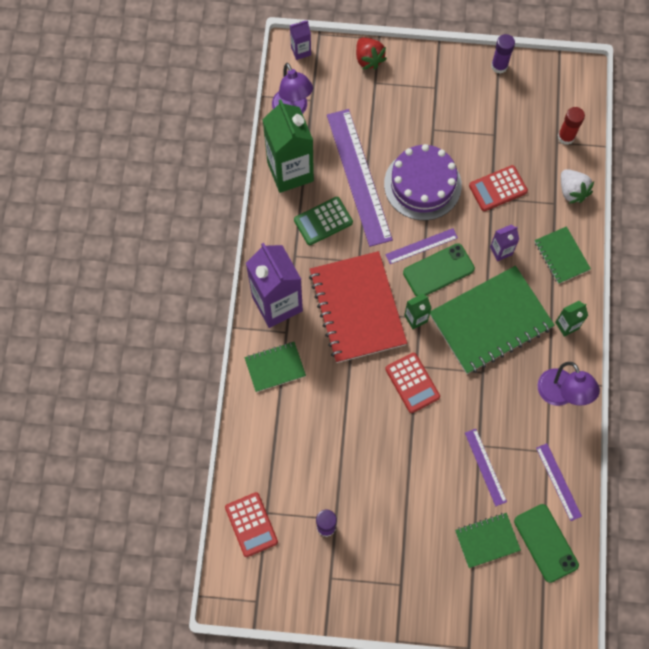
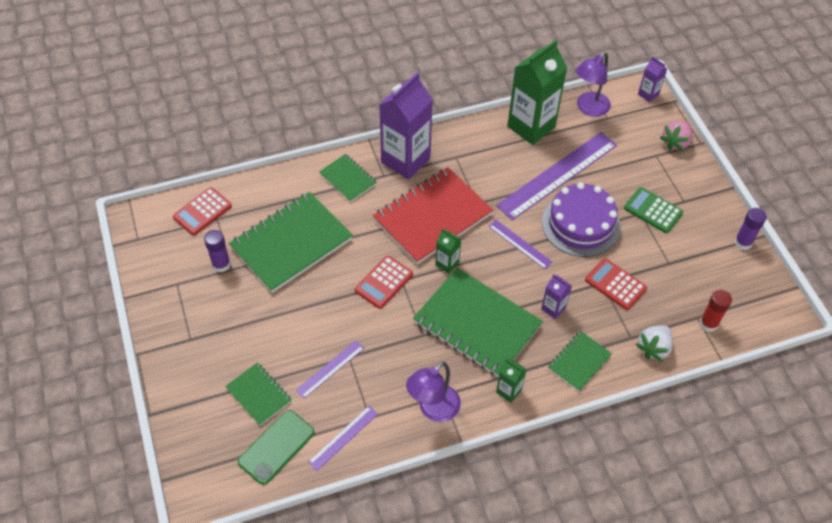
camera: 65 degrees right, 15 degrees down
(323, 221) = (499, 165): green calculator -> green calculator (653, 210)
(330, 450) = (291, 243): none -> green notebook
(368, 59) = (675, 143): red strawberry -> pink strawberry
(438, 270) = (503, 265): green phone -> none

